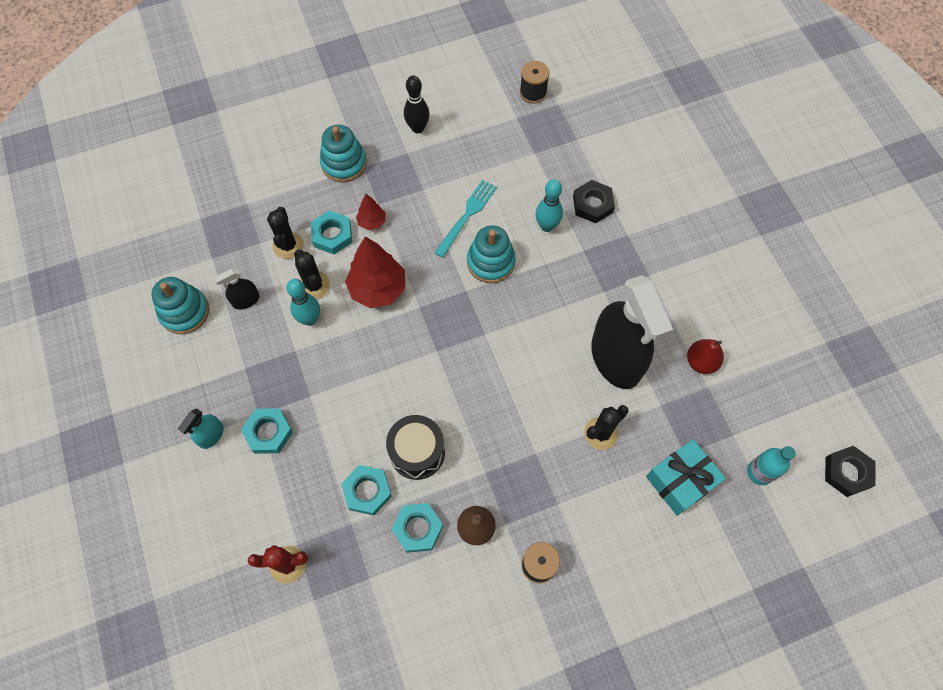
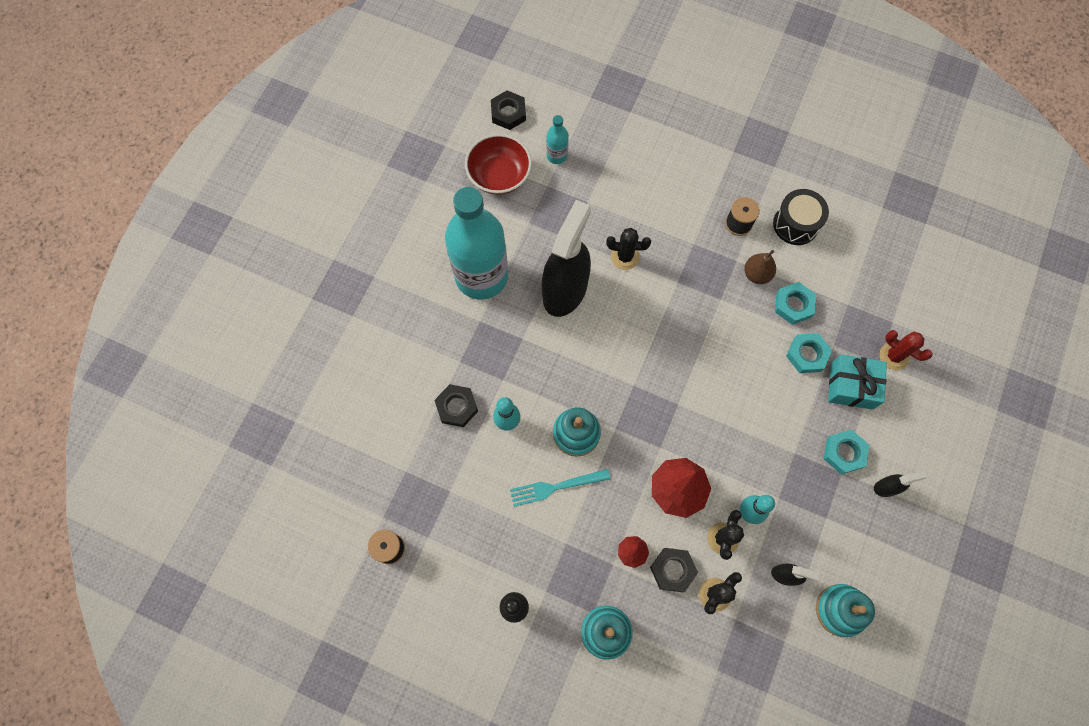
camera: 135 degrees left, 5 degrees up
(211, 435) = (886, 487): turquoise spray bottle -> black spray bottle
(332, 235) = (672, 570): turquoise nut -> black nut
(417, 452) = (753, 349): black drum -> black drum (796, 224)
(680, 481) = (607, 191): turquoise gift -> turquoise gift (851, 386)
(689, 308) = (481, 276): none -> turquoise bottle
(701, 362) = (515, 239): red pear -> none
(780, 405) = (499, 175): none -> red bowl

